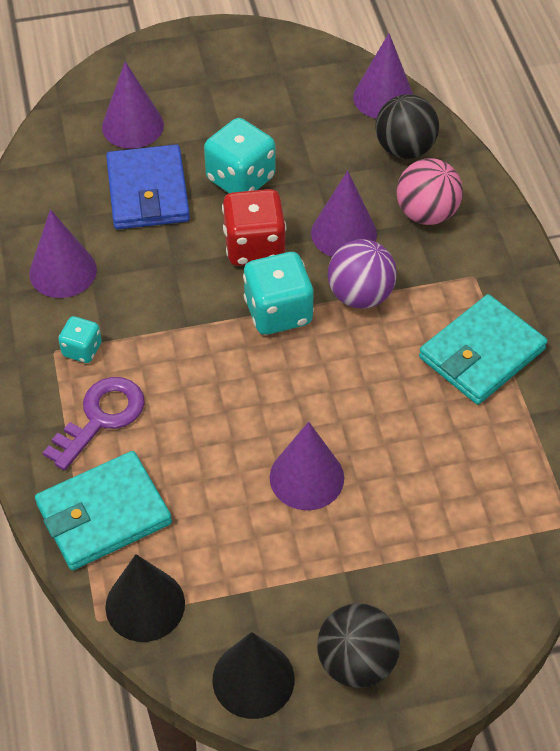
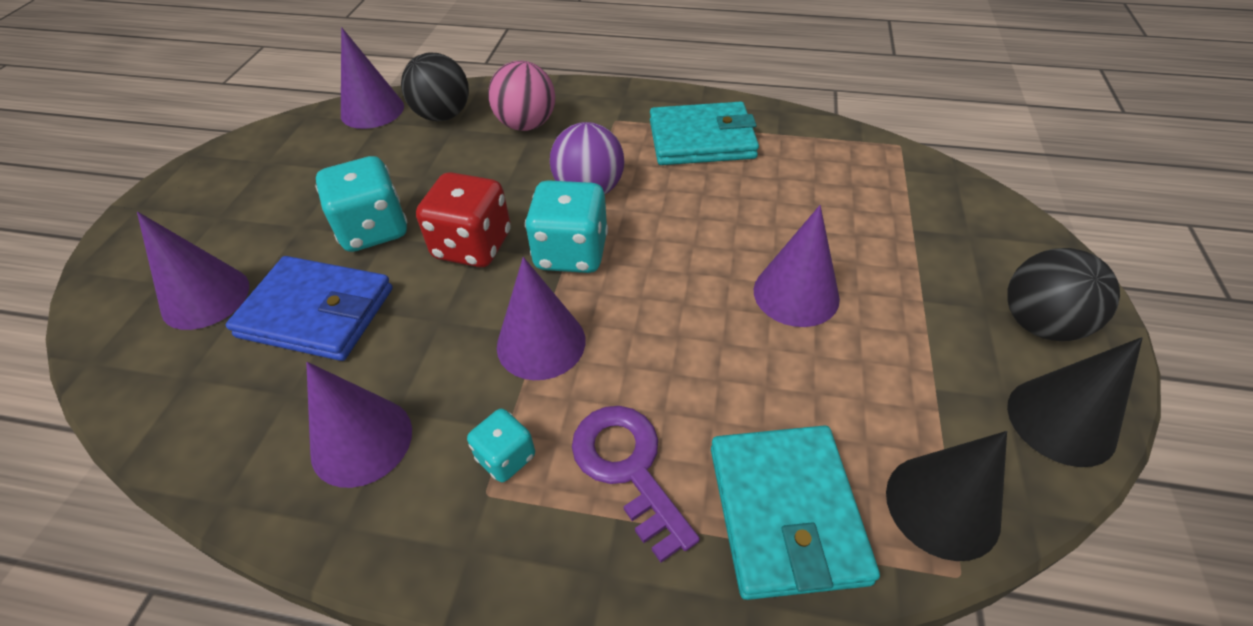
camera: 65 degrees left, 5 degrees down
(343, 233) = (507, 179): purple cone -> purple cone (541, 343)
(482, 353) = (701, 139): turquoise wallet -> turquoise wallet turned 75 degrees counterclockwise

